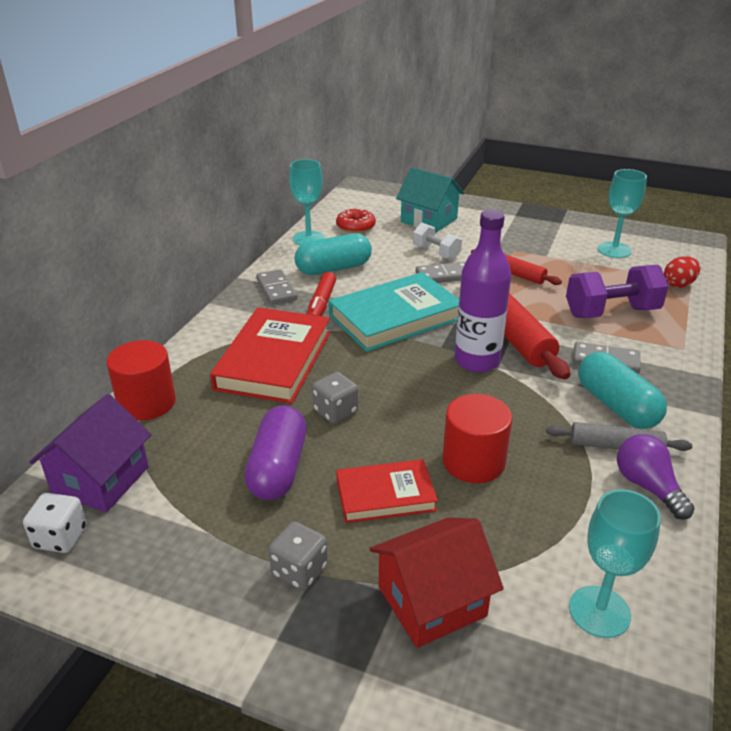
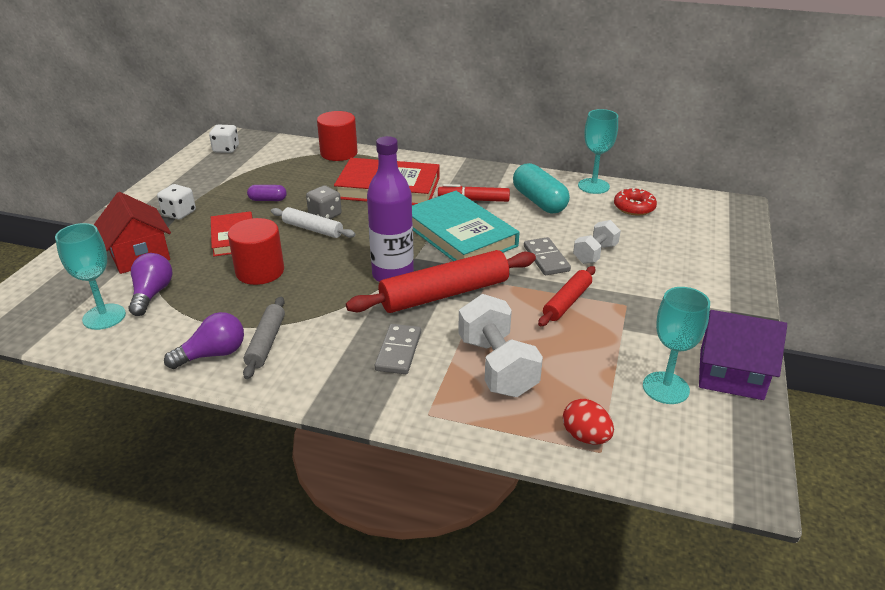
camera: 85 degrees right, 0 degrees up
(101, 480) = (268, 151): purple house -> purple house (730, 374)
(276, 289) = (493, 180): grey domino -> none
(278, 468) = (268, 200): purple capsule -> purple capsule, size x0.52
(299, 570) = (179, 213): grey dice -> white dice
(371, 421) = (313, 229): none -> white rolling pin
(429, 220) = (675, 249): turquoise house -> none
(536, 565) = (152, 294): none -> purple light bulb
(611, 312) = (497, 366): purple dumbbell -> white dumbbell
(616, 406) = (323, 350): turquoise capsule -> none

